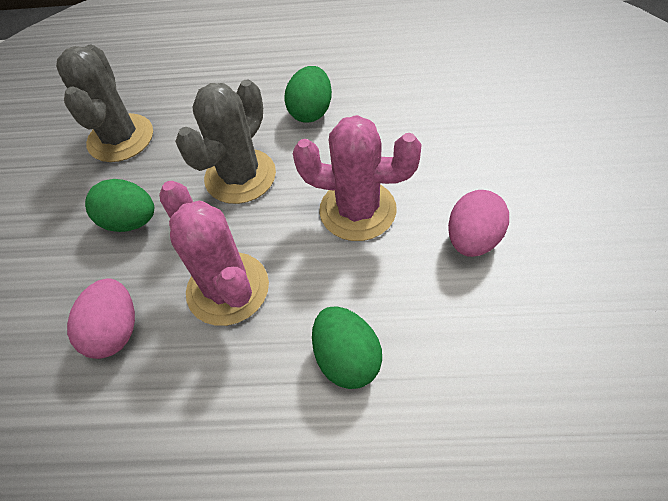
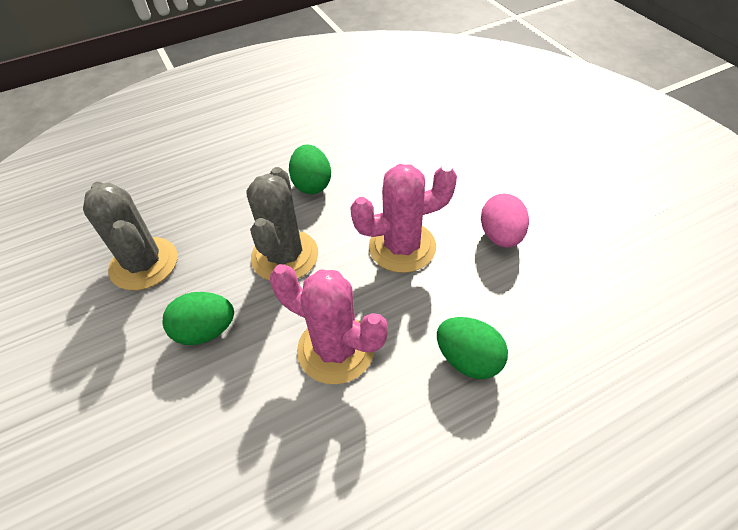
camera: 30 degrees left, 5 degrees down
(115, 331) = (256, 428): pink egg -> none

